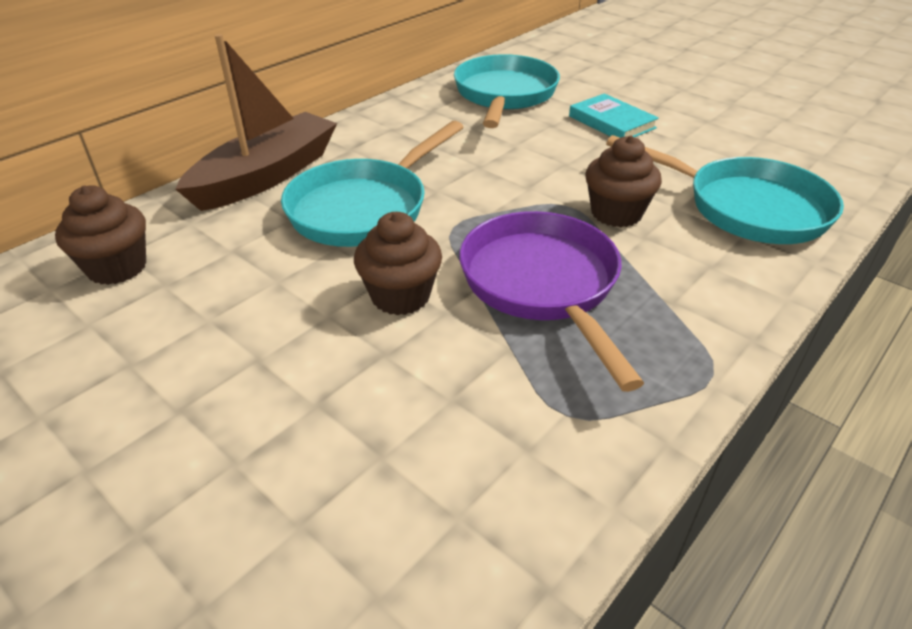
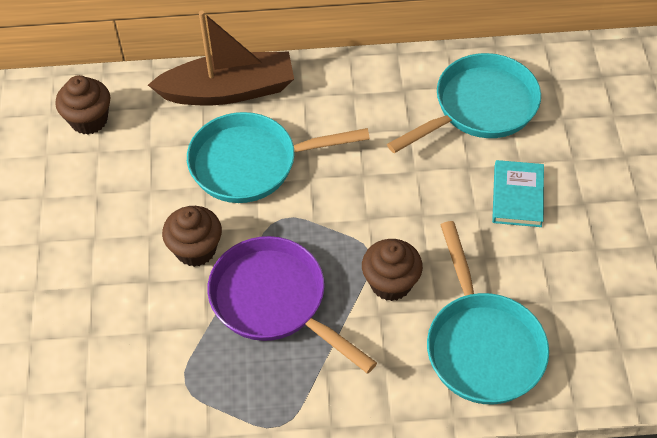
camera: 45 degrees right, 15 degrees up
(542, 285) = (274, 301): purple pan -> purple pan turned 75 degrees counterclockwise

